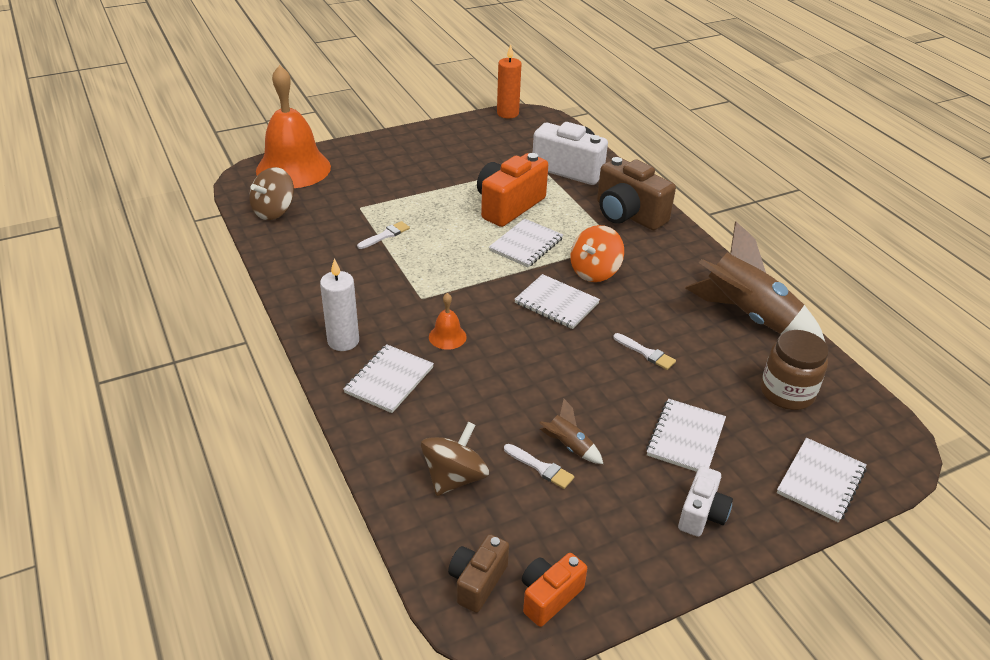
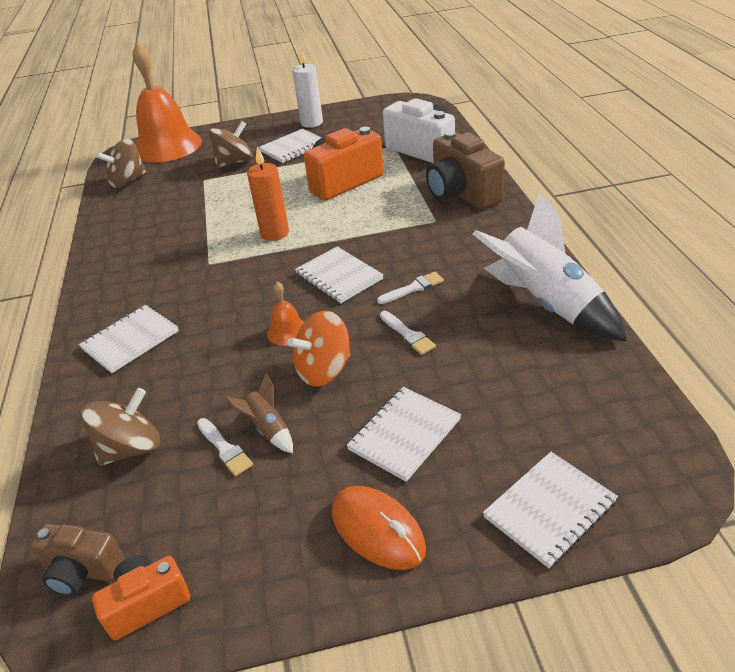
camera: 20 degrees right, 0 degrees up
(343, 341) = (112, 299): white candle -> white candle (311, 123)
(382, 186) = (234, 162): none -> brown spinning top
(385, 235) = (211, 205): white brush -> white brush (413, 288)
(447, 336) = (211, 302): orange bell -> orange bell (287, 331)
(477, 581) = (82, 571): brown camera -> brown camera turned 120 degrees counterclockwise
(507, 113) = (389, 101): orange candle -> orange candle (275, 233)
(526, 245) = (340, 218): white notebook -> white notebook (293, 148)
(594, 272) = (396, 247): orange spinning top -> orange spinning top (324, 370)
(702, 514) = (377, 530): white camera -> orange mouse
(748, 316) = (546, 303): brown rocket -> white rocket
(787, 393) = (554, 394): brown jar -> none

